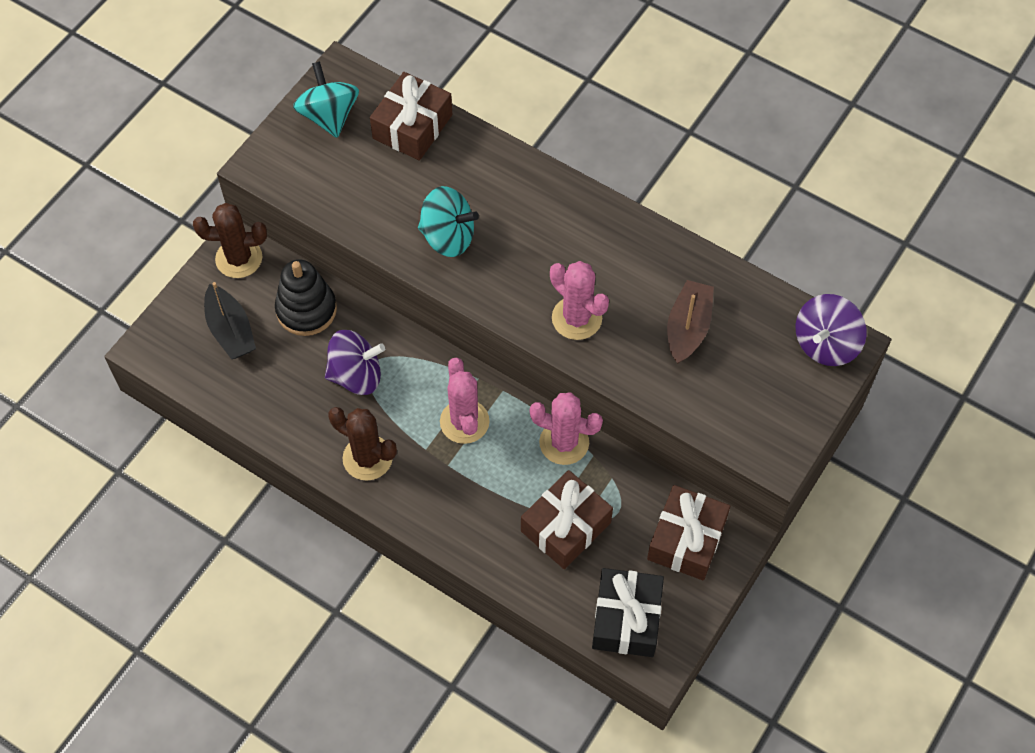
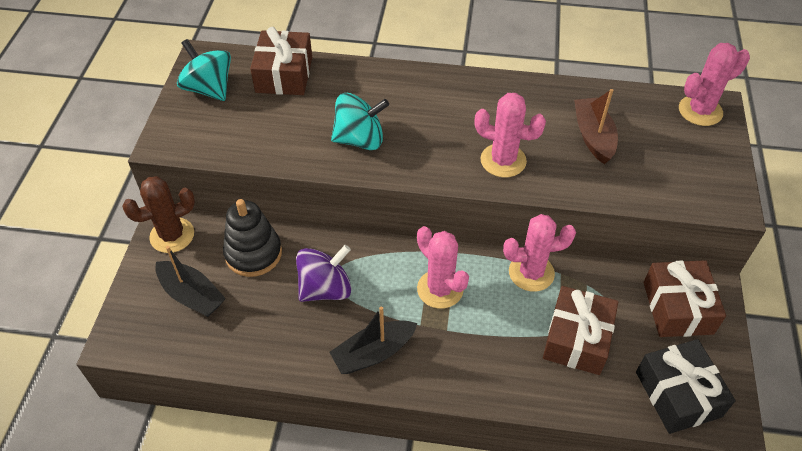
camera: 25 degrees left, 10 degrees down
(367, 458) = (373, 353): brown cactus -> black boat
(826, 344) = (700, 111): purple spinning top -> pink cactus

